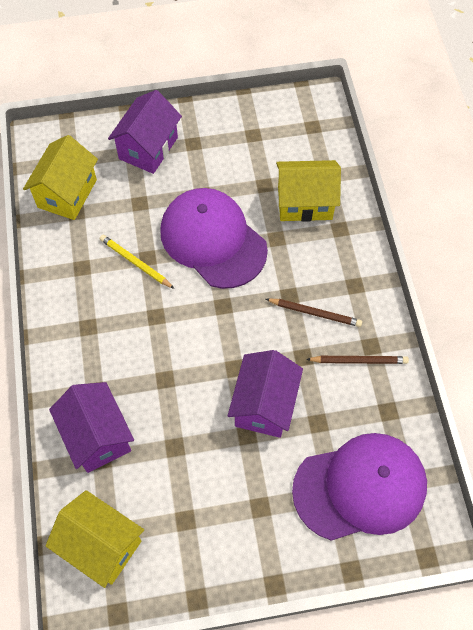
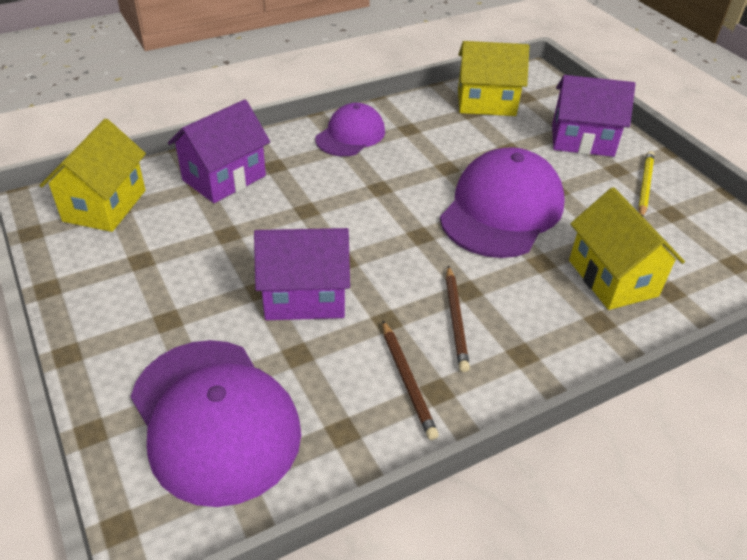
camera: 70 degrees right, 20 degrees down
(73, 317) = (350, 135): none -> purple cap
(135, 262) = (436, 161): yellow pencil -> yellow pencil (645, 186)

